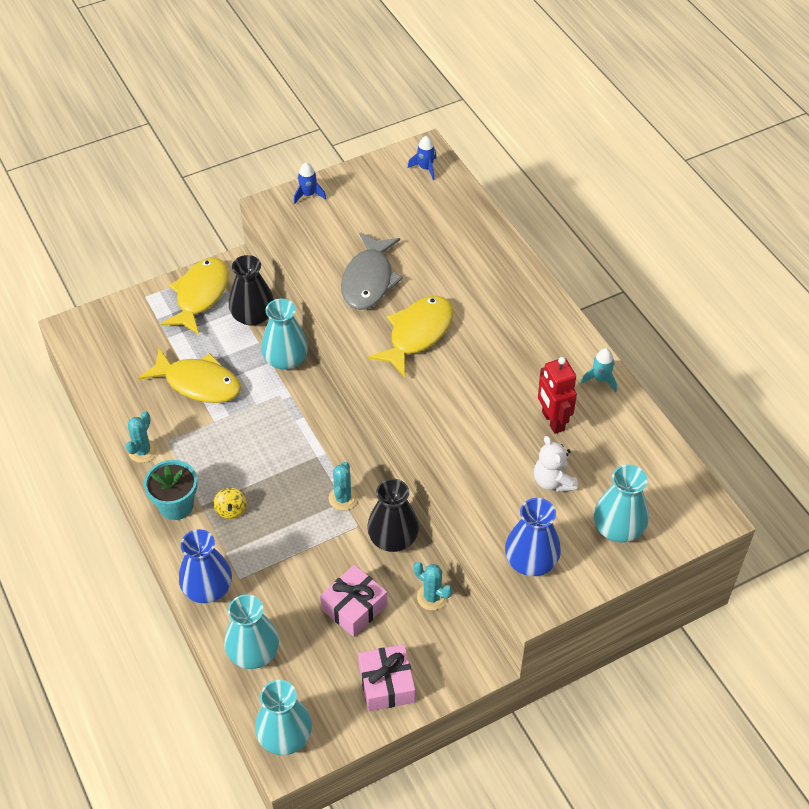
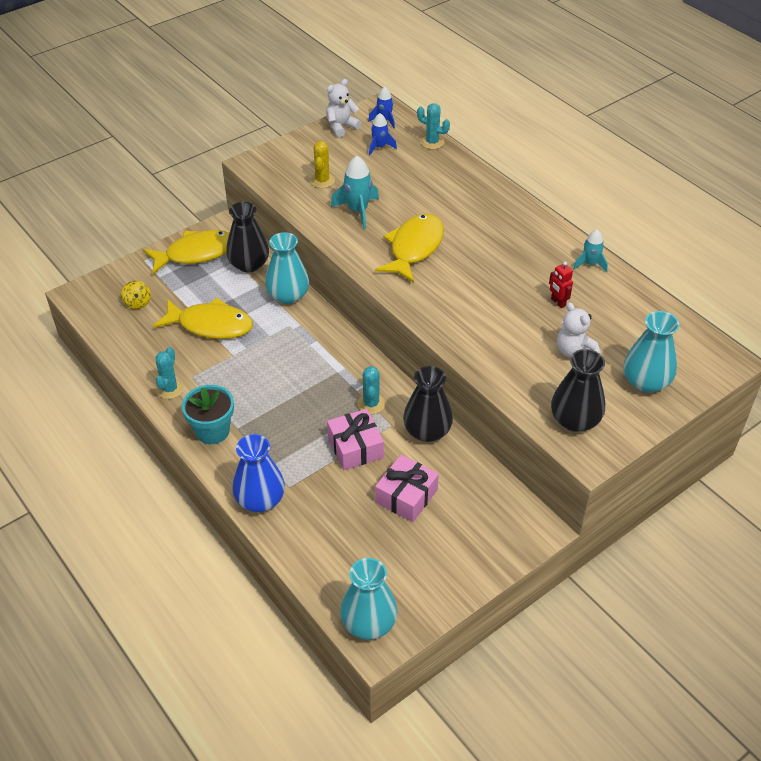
camera: 10 degrees left, 5 degrees down
(200, 295) = (196, 253): yellow fish -> yellow fish turned 60 degrees clockwise
(231, 510) = (267, 428): yellow spinning top -> yellow spinning top (137, 303)
(253, 652) = (319, 550): turquoise vase -> none
(308, 195) = (284, 151): blue rocket -> blue rocket (379, 147)
(340, 237) = (322, 181): none -> yellow cactus
(369, 280) = (358, 211): grey fish -> turquoise rocket
(376, 171) = (341, 127): none -> white teddy bear
(386, 684) = (455, 560): pink gift -> pink gift (355, 447)
(432, 597) = (477, 476): turquoise cactus -> turquoise cactus (432, 142)
(531, 561) = (575, 420): blue vase -> black vase
(552, 421) = (558, 302): red robot -> red robot, size x0.58

